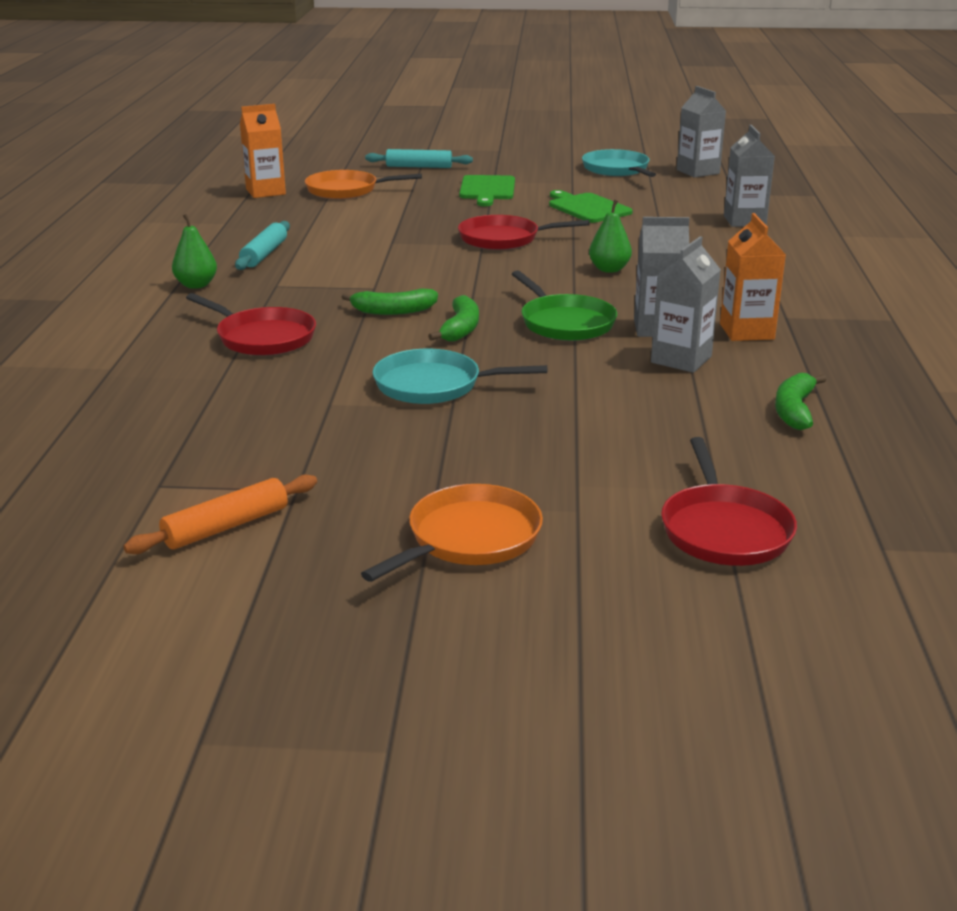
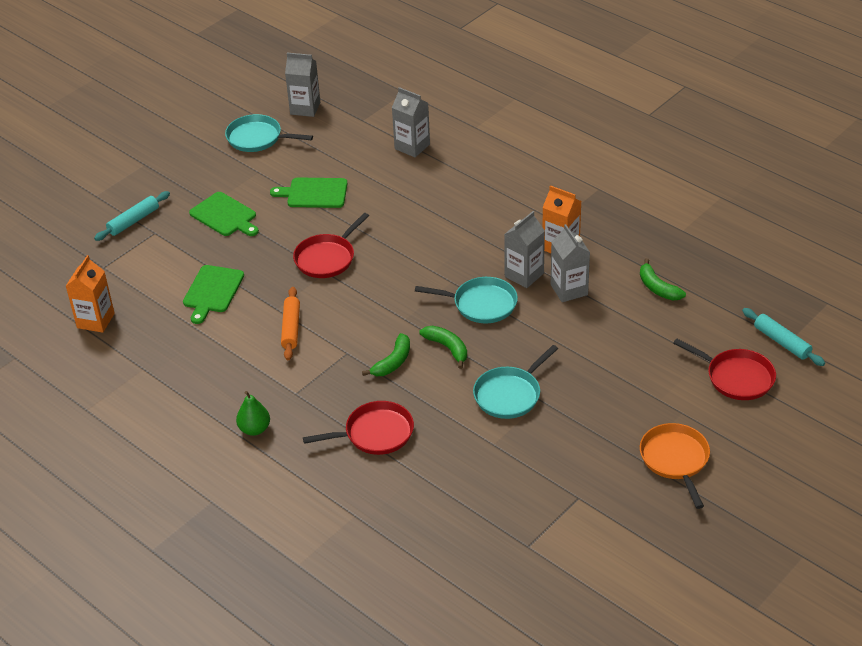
camera: 50 degrees left, 15 degrees up
(226, 526) = (593, 537): orange rolling pin -> orange rolling pin (291, 328)
(264, 254) = (231, 375): turquoise rolling pin -> turquoise rolling pin (782, 342)
(346, 190) = (143, 280): orange pan -> none
(374, 215) = (212, 291): none -> green cutting board
(565, 323) = (481, 304): green pan -> turquoise pan
(609, 269) = (425, 244): green pear -> none

